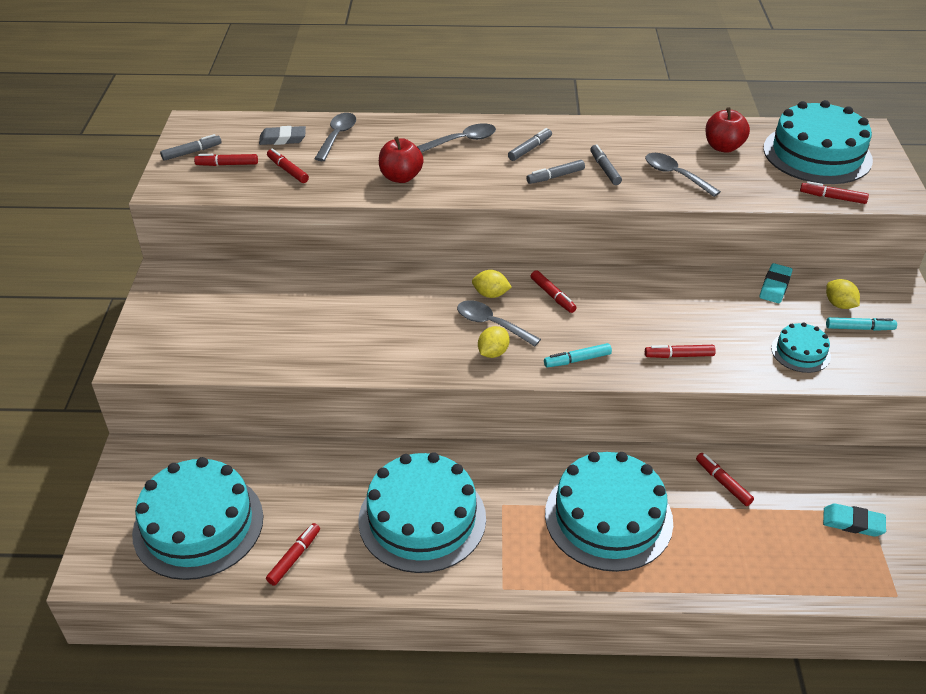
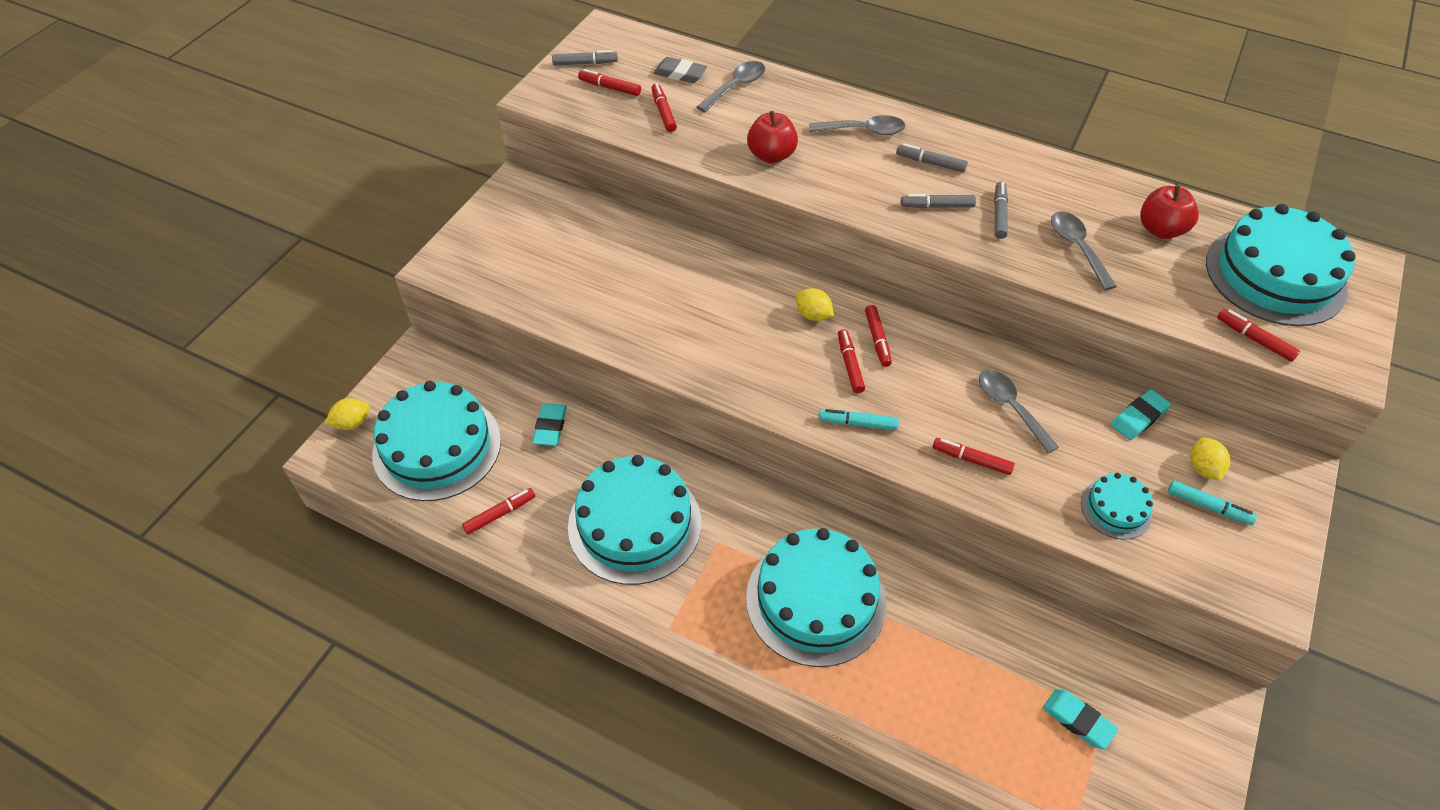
camera: 25 degrees right, 10 degrees up
(297, 469) = (550, 427): none -> turquoise eraser
(491, 324) = (793, 349): grey spoon -> grey spoon (1010, 407)
(493, 353) = (775, 382): yellow lemon -> yellow lemon (352, 423)
(530, 149) = (930, 163): grey marker -> grey marker turned 135 degrees counterclockwise
(723, 483) = (960, 614): red marker -> red marker (849, 365)

